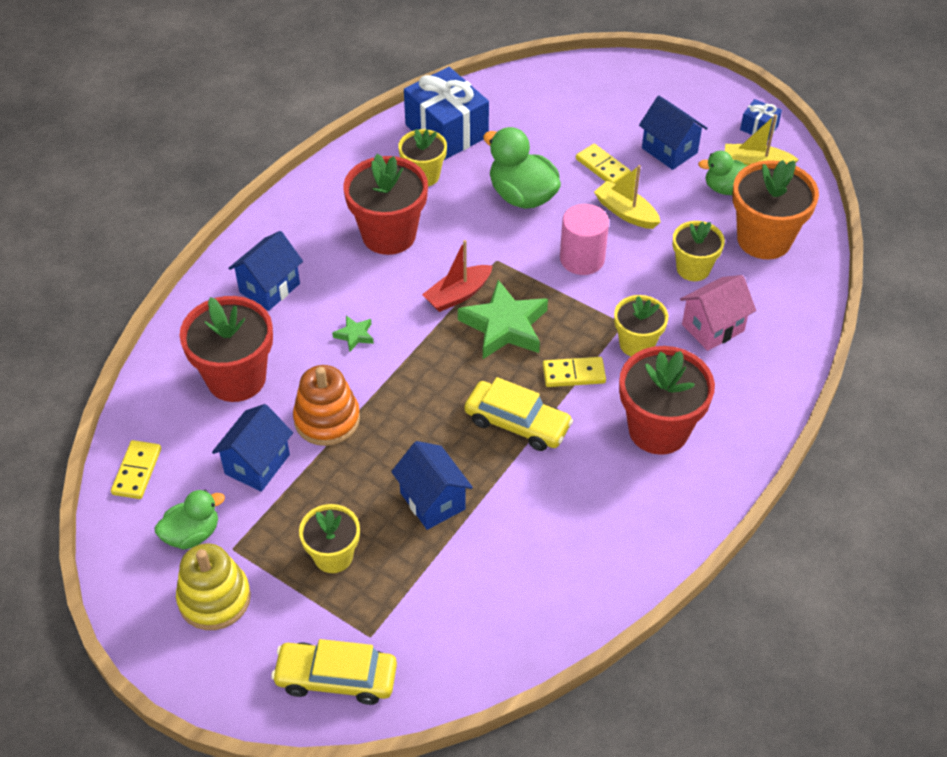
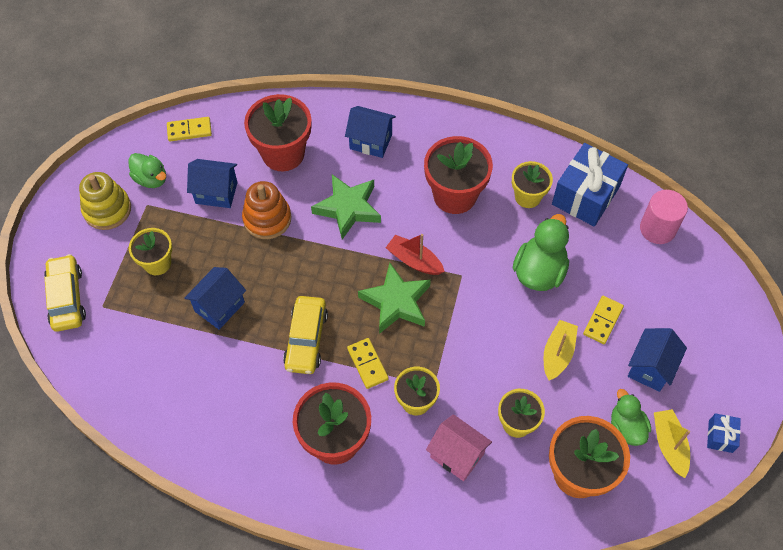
camera: 70 degrees right, 10 degrees up
(354, 335) = (348, 208): green star -> green star, size x2.19
(582, 259) = (490, 335): pink cylinder -> pink cylinder (657, 229)

